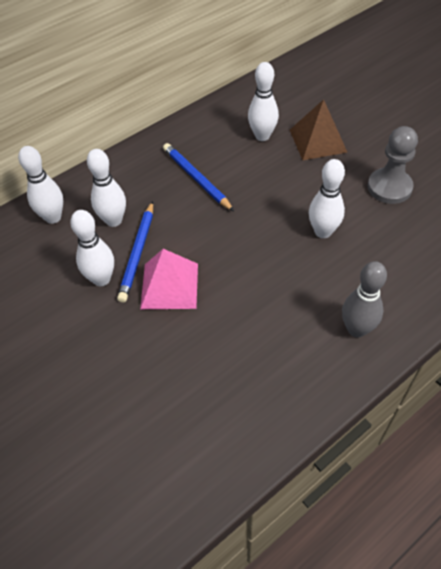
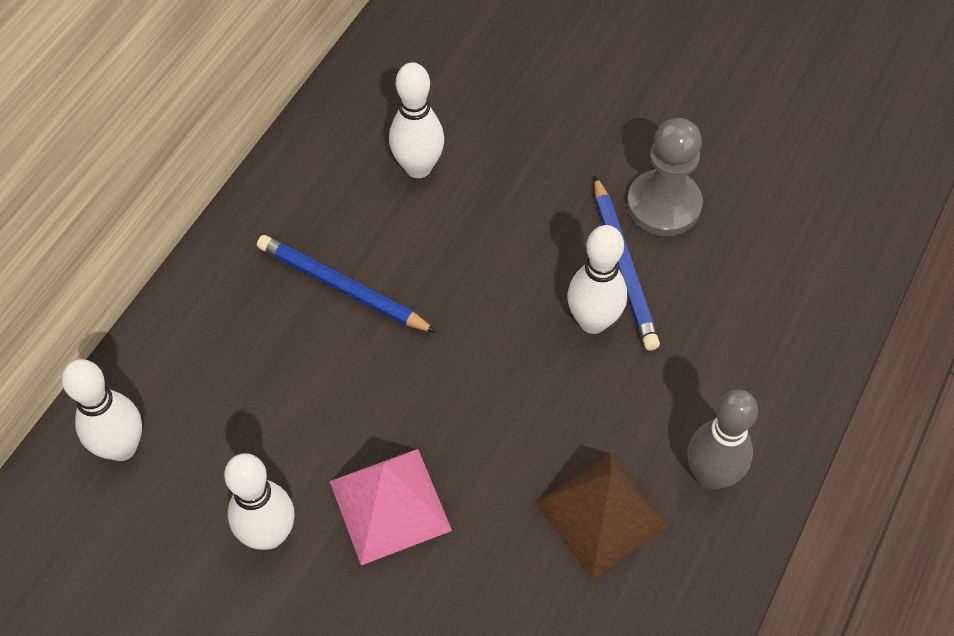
camera: 25 degrees left, 5 degrees up
(114, 220) = (235, 417): white bowling pin -> none
(138, 253) = (308, 465): blue pencil -> blue pencil (623, 267)
(318, 141) = (515, 149): brown pyramid -> brown pyramid (601, 514)

